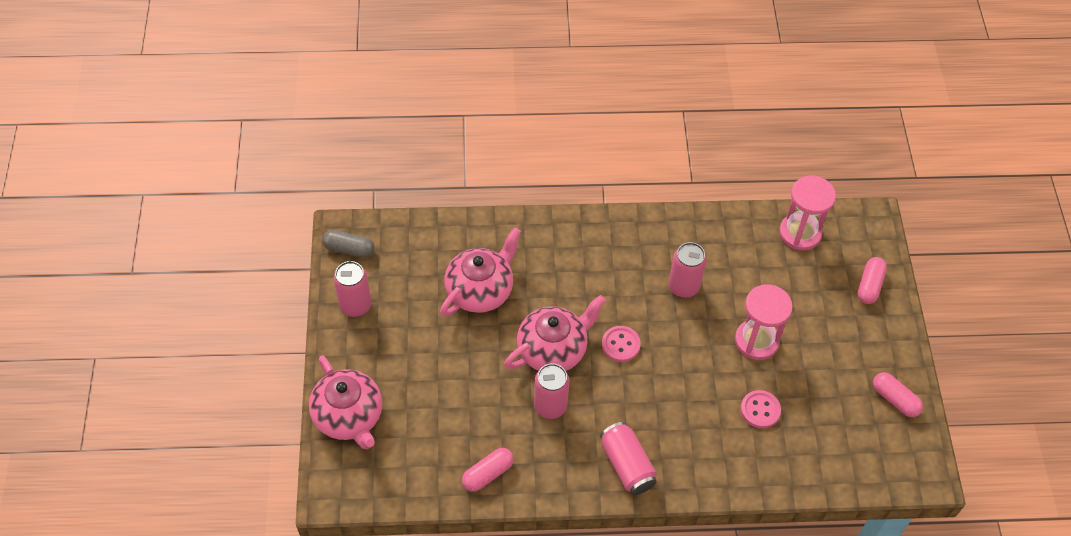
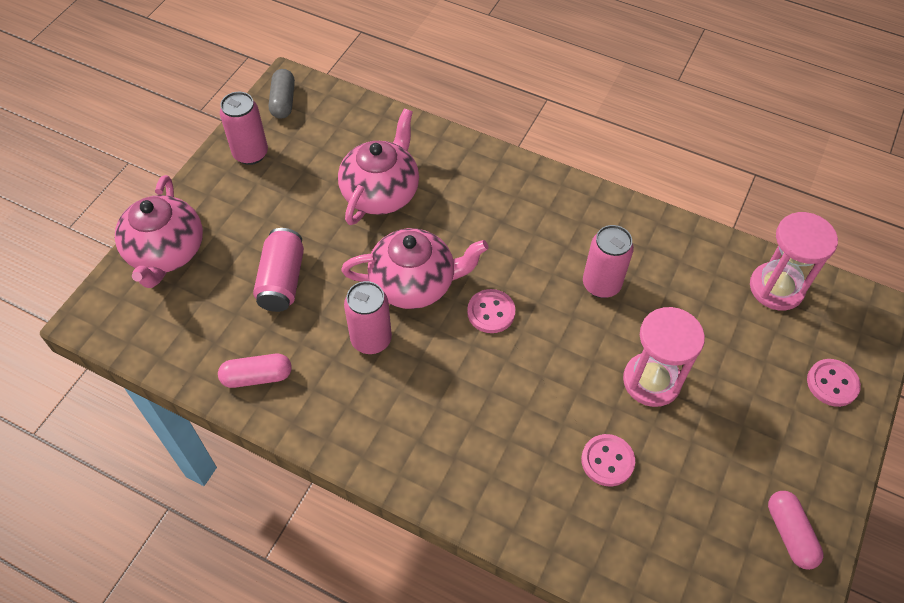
camera: 30 degrees right, 0 degrees up
(349, 249) = (283, 101): grey capsule -> grey capsule turned 45 degrees clockwise
(480, 290) = (381, 192): pink teapot -> pink teapot turned 45 degrees counterclockwise
(627, 465) = (411, 444): pink can -> pink can (282, 280)
(869, 285) = (832, 383): pink capsule -> pink button

